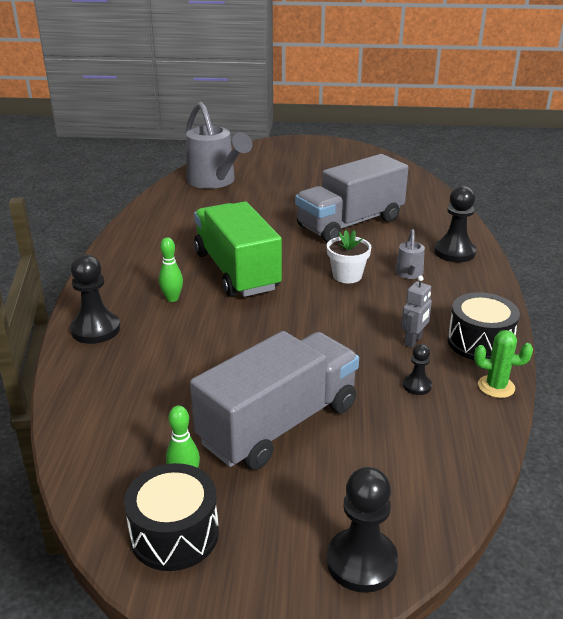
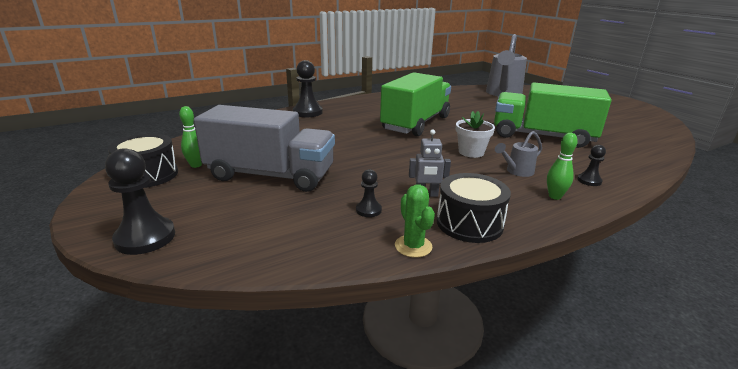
camera: 55 degrees right, 5 degrees down
(172, 298) = (361, 118): green bowling pin -> green bowling pin (555, 196)
(350, 223) = (542, 136): grey truck -> green truck
(454, 252) = (589, 181): black pawn -> black pawn, size x0.53

